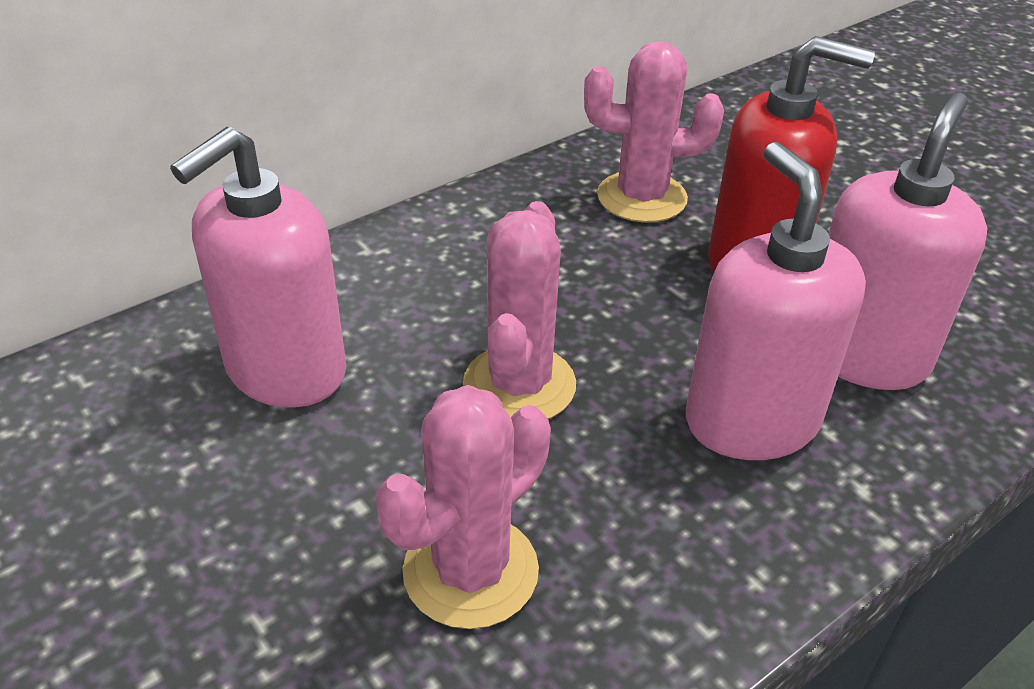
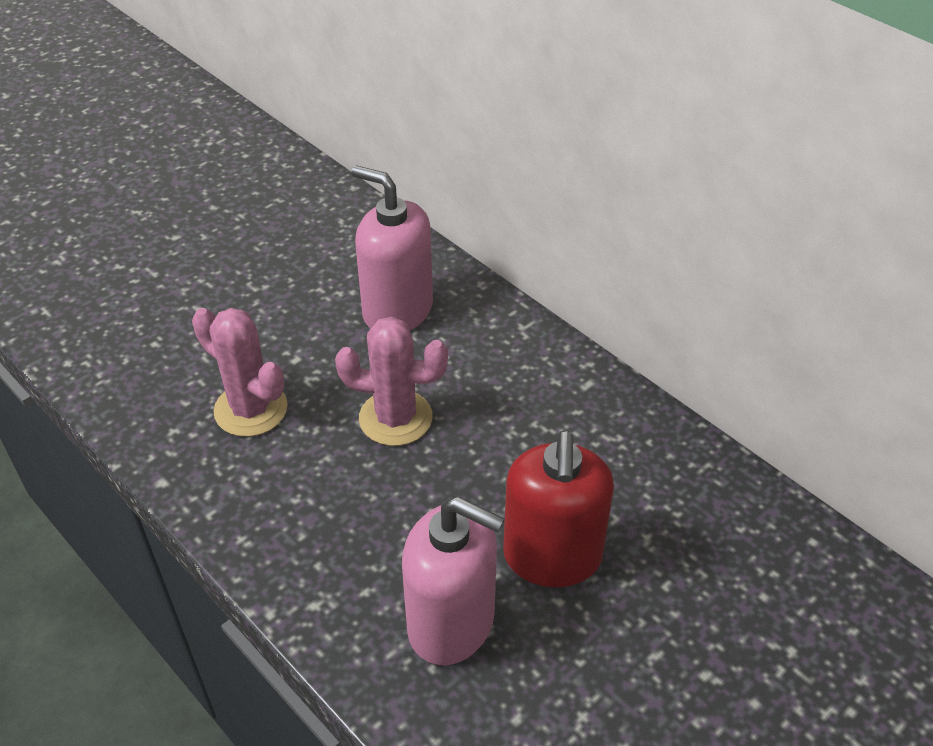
camera: 85 degrees right, 5 degrees up
(641, 197) = (632, 480): pink cactus -> none
(751, 421) = (373, 543): pink soap dispenser -> none

